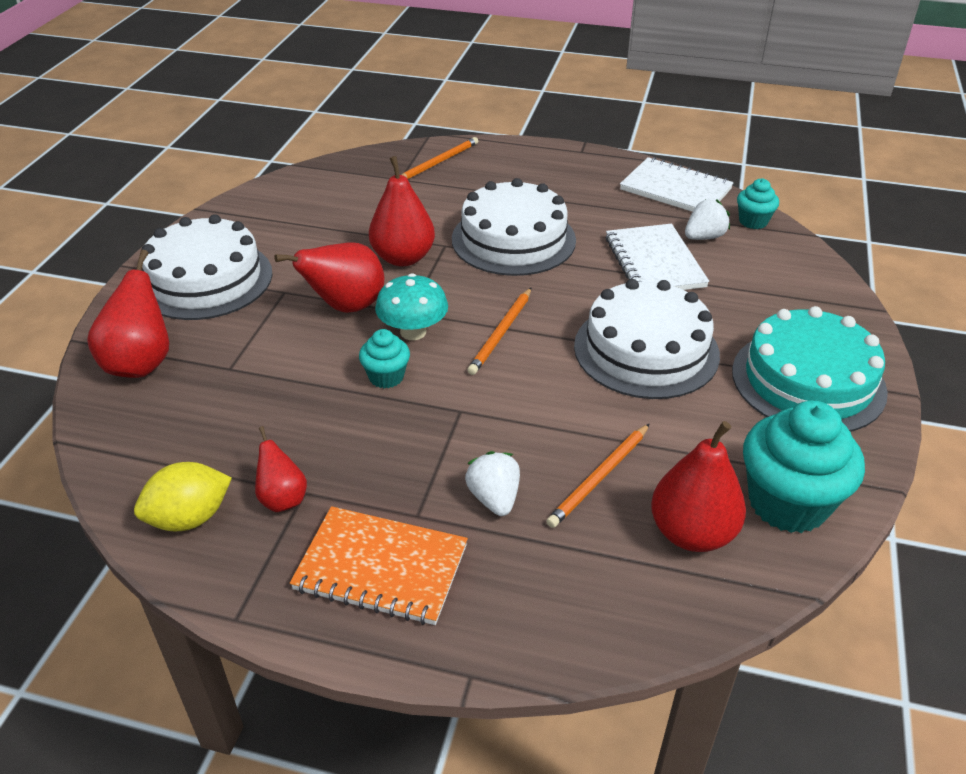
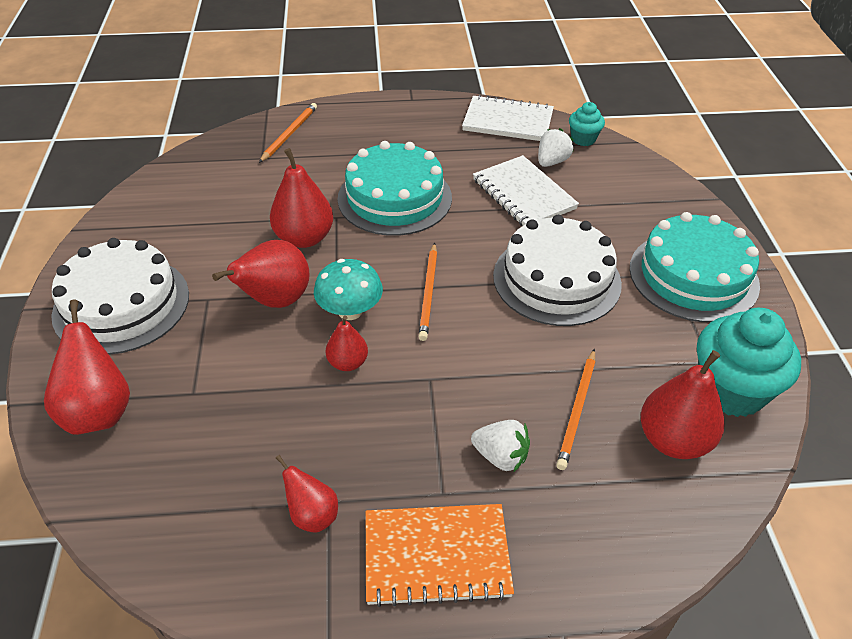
camera: 20 degrees left, 5 degrees up
(189, 518) = (232, 563): yellow lemon -> none
(386, 377) = (347, 363): turquoise cupcake -> red pear
(494, 498) = (500, 456): white strawberry -> white strawberry turned 150 degrees clockwise
(513, 239) = (394, 198): white cake -> turquoise cake

